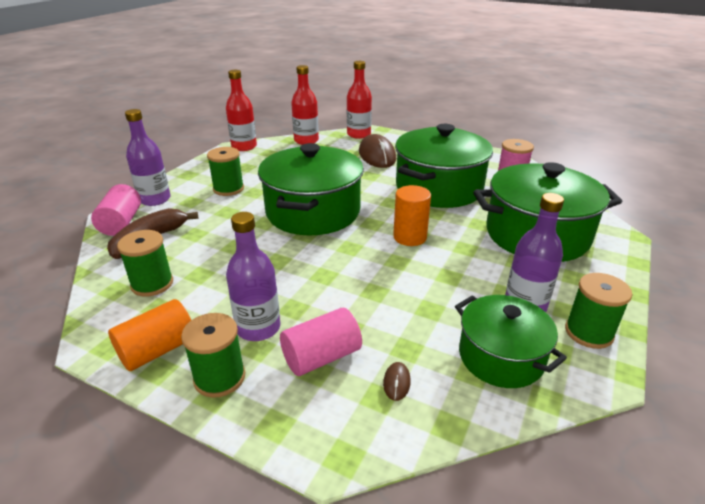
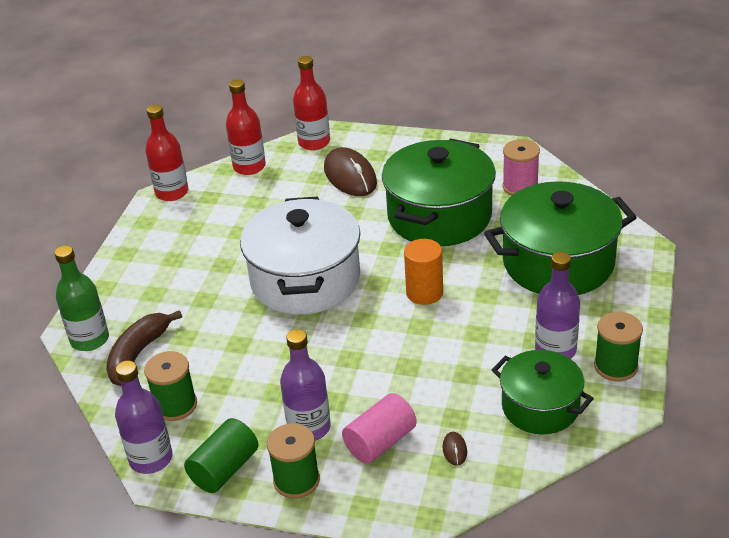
camera: 10 degrees left, 5 degrees up
(121, 223) = (90, 339): pink cylinder -> green bottle
(155, 199) = (108, 299): purple bottle -> purple bottle (151, 459)
(157, 350) = (224, 469): orange cylinder -> green cylinder
(228, 189) = (189, 266): green spool -> none
(313, 212) = (305, 280): green pot -> white pot

